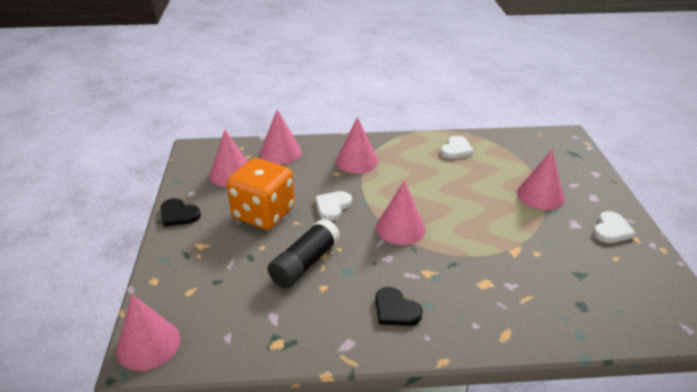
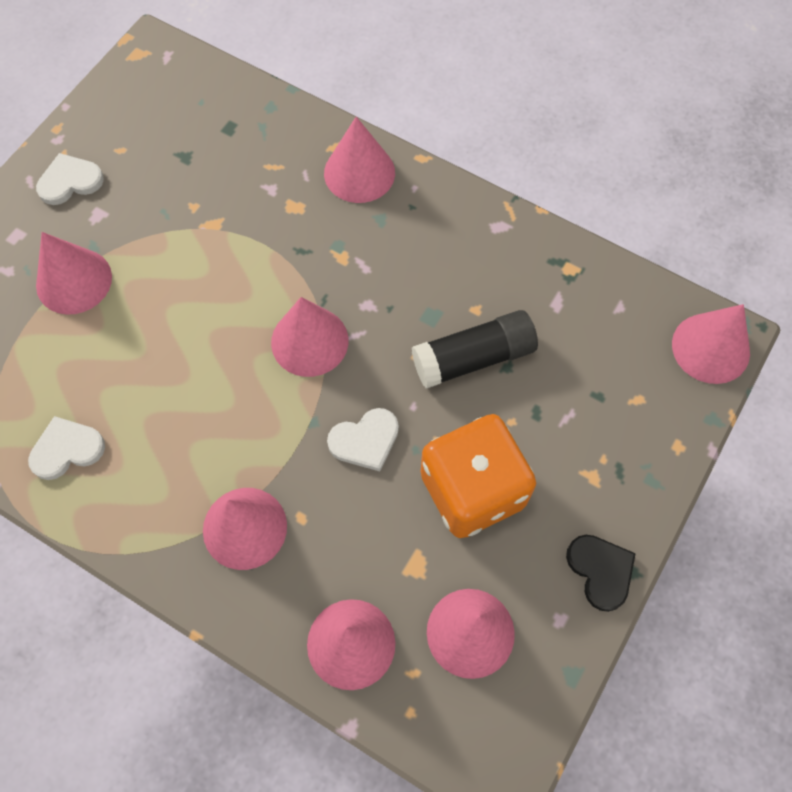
camera: 145 degrees left, 30 degrees up
(395, 310) = (419, 233): black heart -> none
(471, 325) = (359, 173): none -> pink cone

